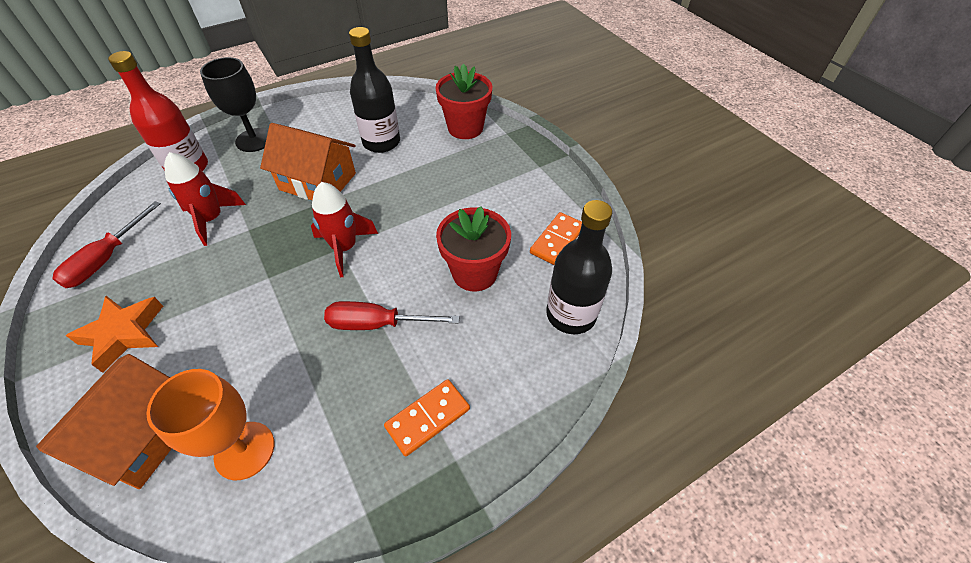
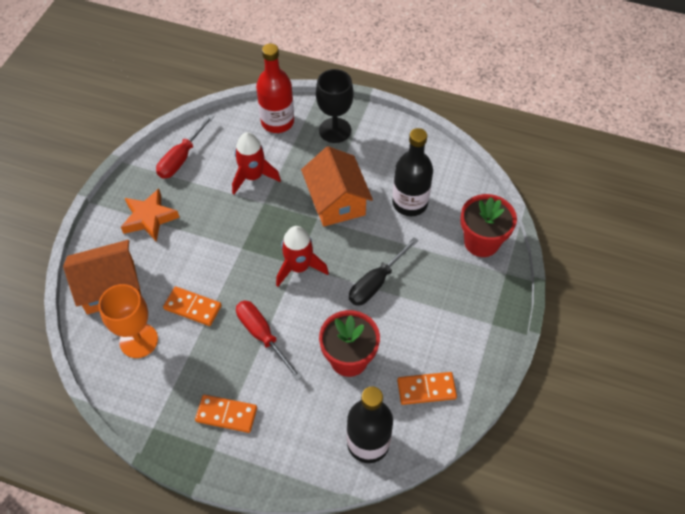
camera: 50 degrees right, 5 degrees up
(106, 259) = (181, 158): red screwdriver -> red screwdriver turned 45 degrees counterclockwise
(274, 365) = (193, 307): none -> orange domino
(424, 207) = (376, 282): none -> black screwdriver

